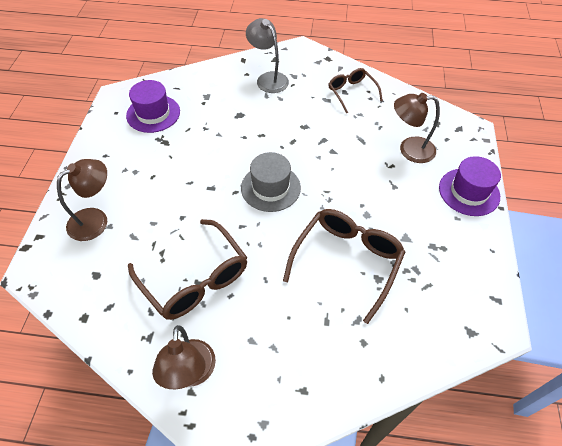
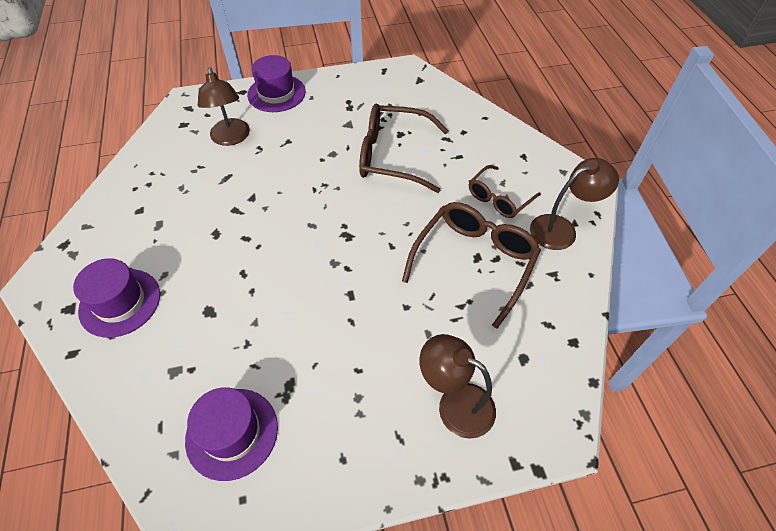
camera: 110 degrees left, 0 degrees up
(268, 78) = (120, 302): grey lamp -> purple hat
(270, 188) = (328, 237): grey hat -> none
(351, 92) = (140, 203): brown glasses -> brown glasses (498, 199)

